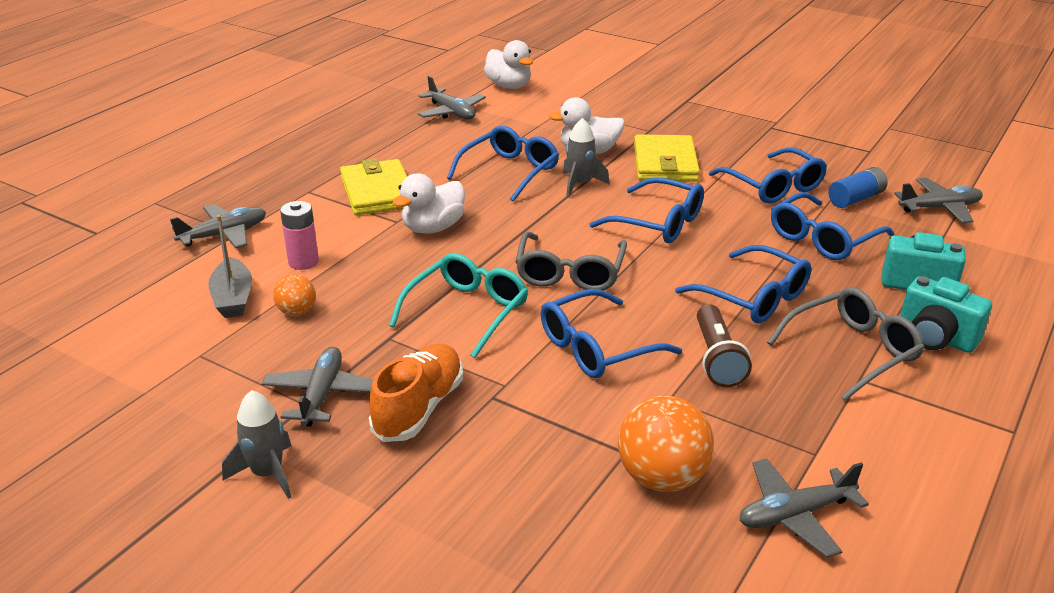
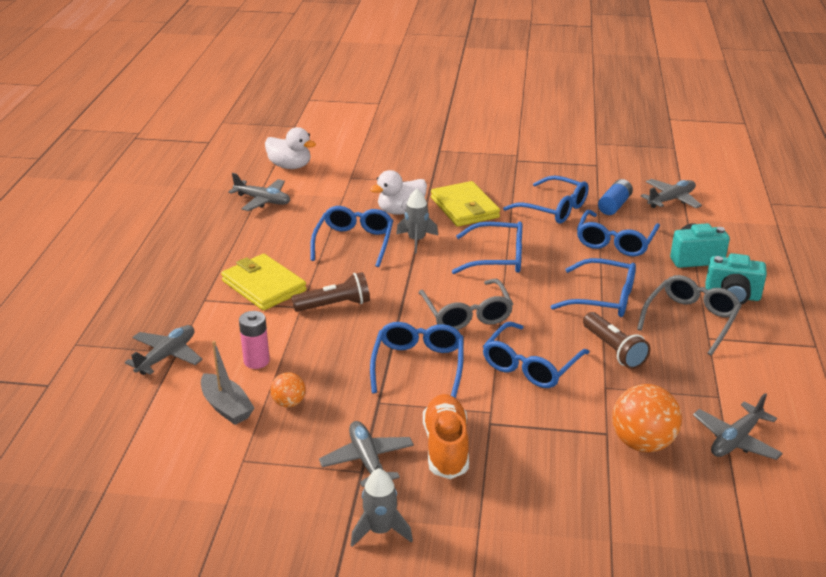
camera: 25 degrees left, 0 degrees up
(433, 228) = (335, 305): white duck -> brown flashlight
(467, 312) = (418, 365): turquoise glasses -> blue glasses

